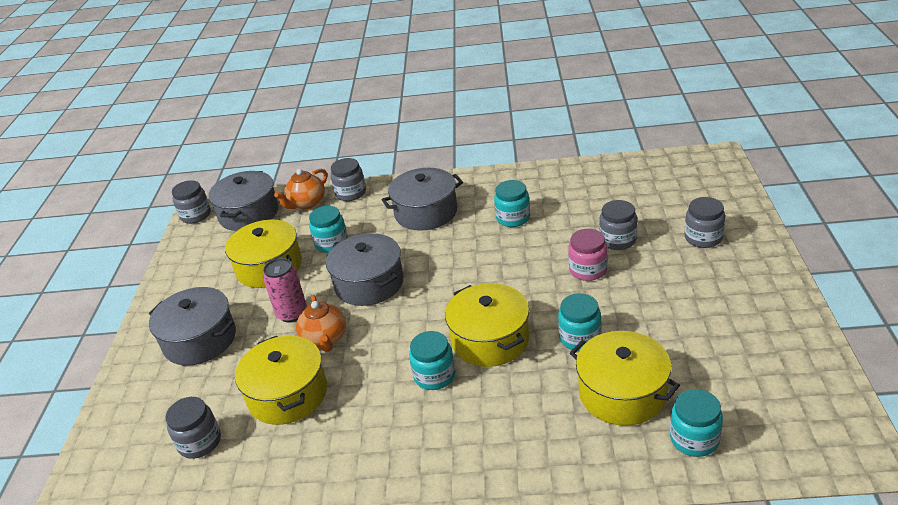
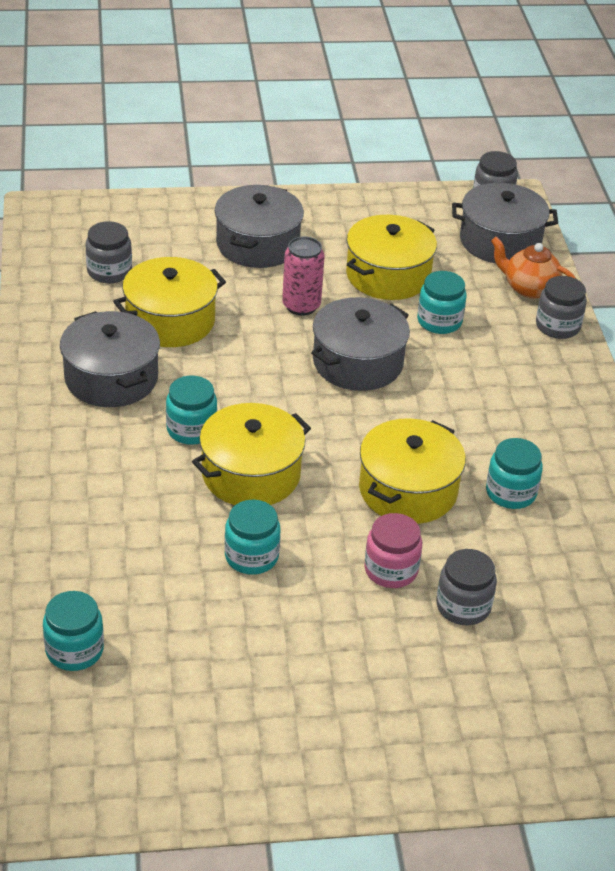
camera: 75 degrees right, 5 degrees up
(325, 339) = (255, 337): orange teapot -> none
(426, 212) = (517, 403): grey pot -> grey pot (111, 378)
(622, 393) = (152, 591): yellow pot -> yellow pot (408, 490)
(703, 238) = (475, 708): grey jar -> none

